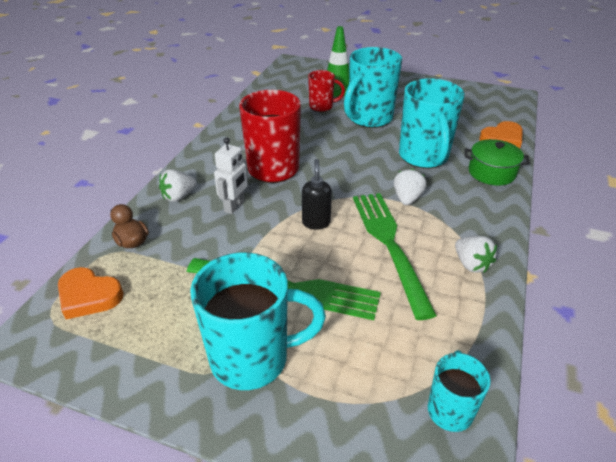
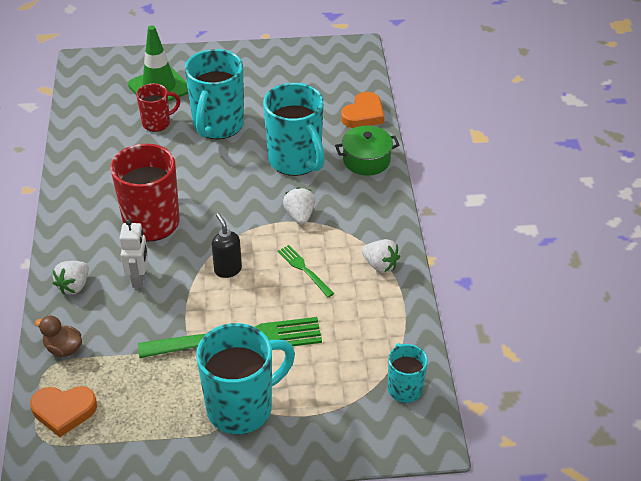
camera: 25 degrees left, 5 degrees up
(389, 244) = (304, 269): green fork -> green fork, size x0.47

